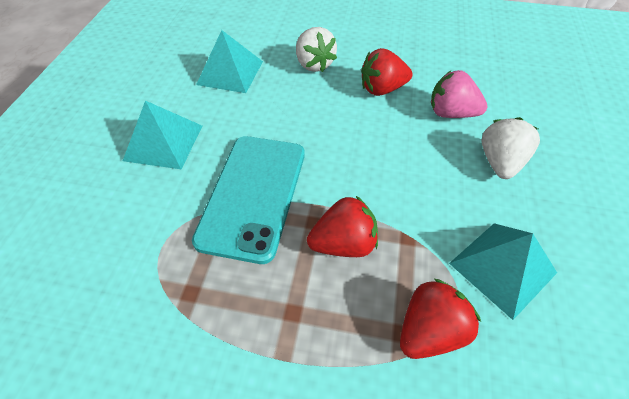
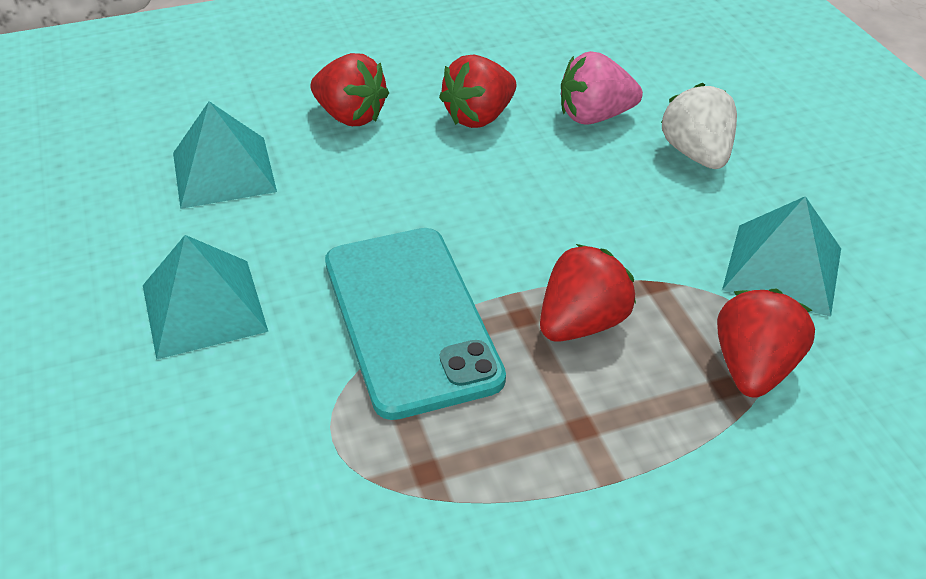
camera: 30 degrees left, 10 degrees down
(314, 64) = (350, 116): white strawberry -> red strawberry

